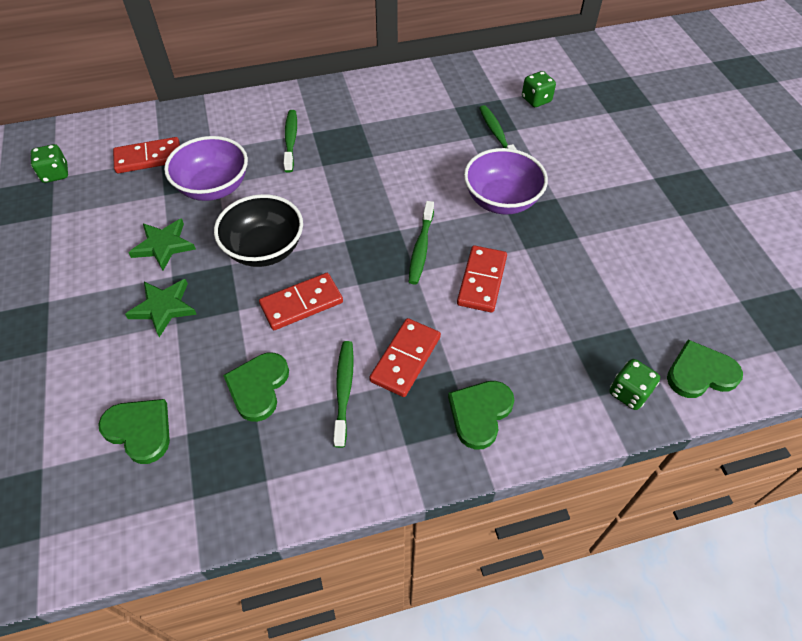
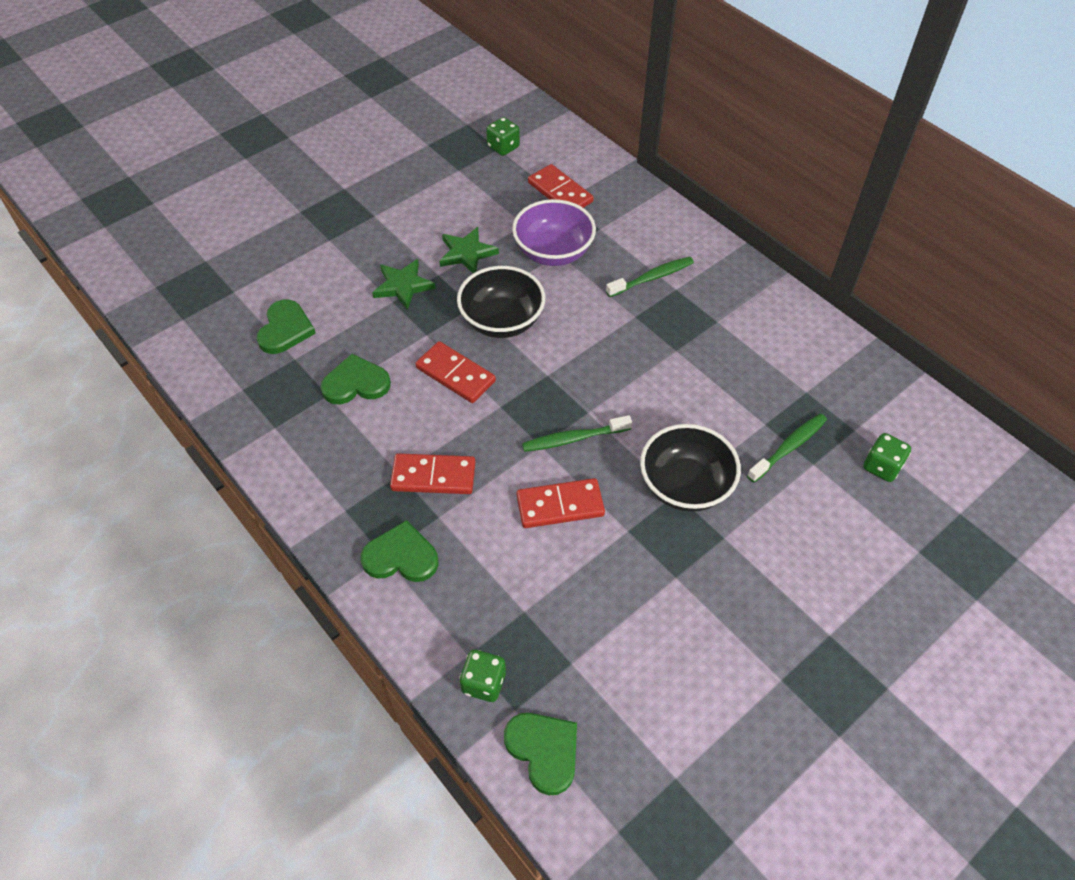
camera: 65 degrees right, 0 degrees up
(344, 390) = (379, 444): green toothbrush -> none
(501, 200) = (685, 486): purple bowl -> black bowl

